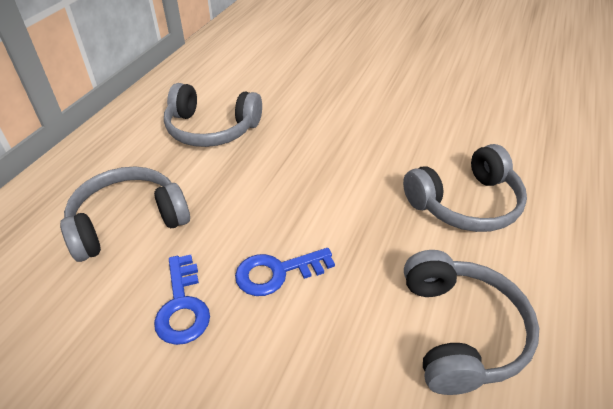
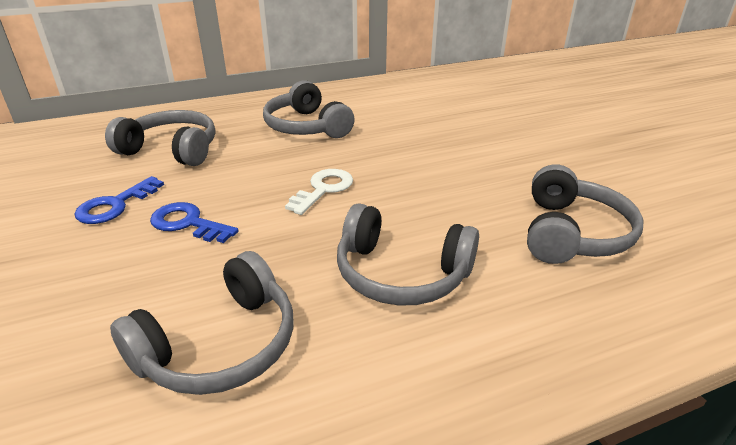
camera: 45 degrees right, 10 degrees down
(321, 176) = (323, 189): none -> white key
(495, 117) = (572, 233): none -> grey headphones

